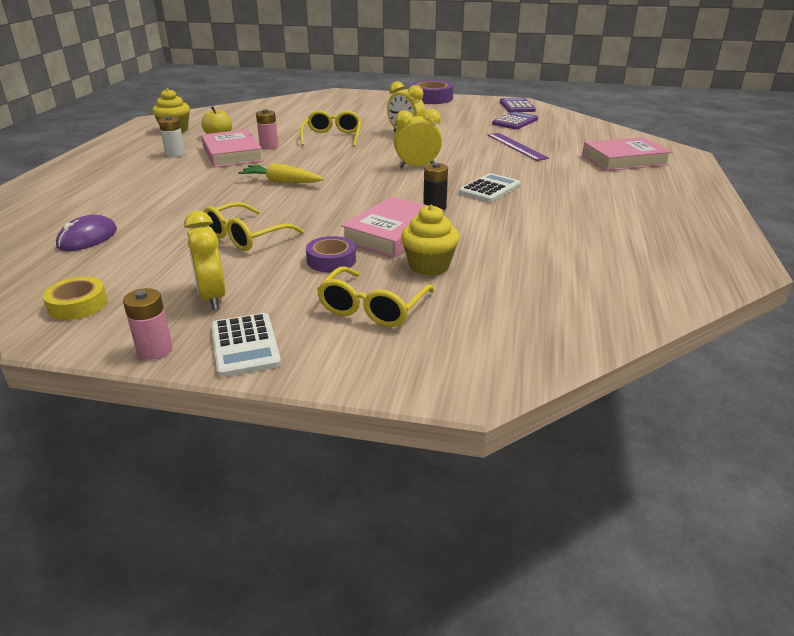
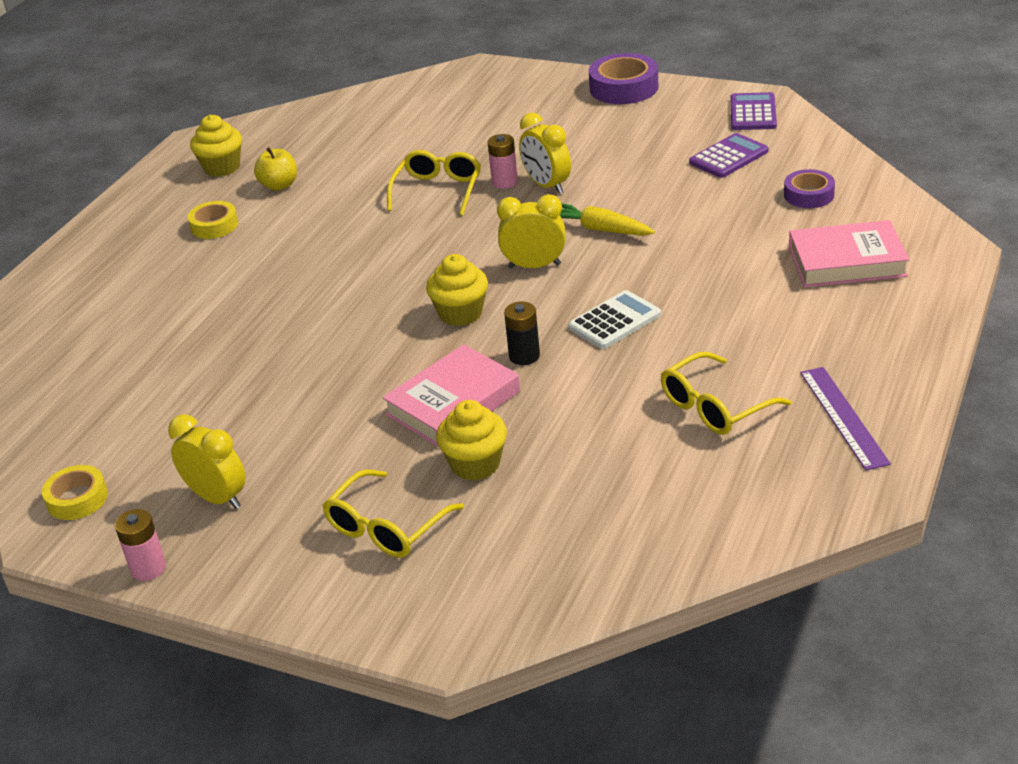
camera: 15 degrees right, 5 degrees up
(87, 238) = (93, 392): purple mouse -> none
(175, 154) = (214, 226): white battery -> yellow tape
(212, 297) = (217, 498): yellow clock -> yellow clock turned 135 degrees clockwise
(232, 154) = (289, 228): pink book -> none
(245, 237) = (273, 400): yellow glasses -> yellow glasses (714, 407)
(245, 345) = (238, 570): white calculator -> none
(269, 146) = (343, 211): pink battery -> pink battery (504, 182)
(281, 182) = (341, 293): yellow carrot -> yellow carrot (600, 229)
(331, 260) = (363, 447): purple tape -> purple tape (808, 195)
(376, 189) = (460, 313): none -> yellow cupcake
(516, 146) = (700, 222): purple ruler -> purple ruler (843, 417)

